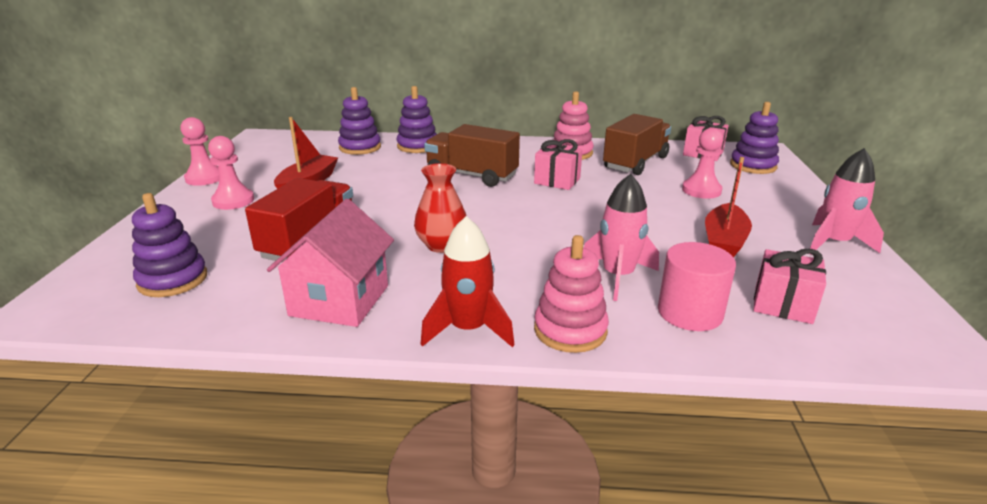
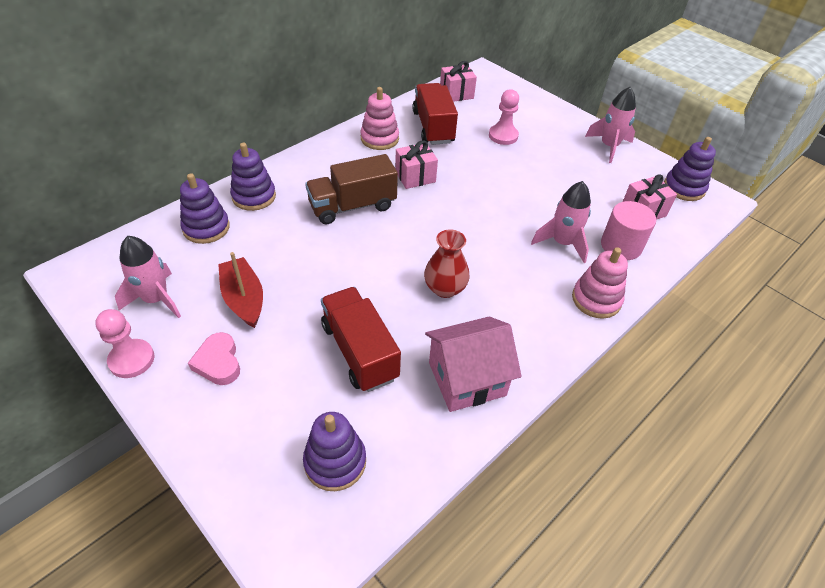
camera: 50 degrees left, 20 degrees up
(233, 201) = (218, 362): pink pawn -> pink heart
(269, 162) = (156, 299): none -> pink rocket
(340, 300) = (467, 379): pink house -> pink house turned 75 degrees counterclockwise
(468, 329) = (558, 339): red rocket -> none
(635, 163) = (433, 127): brown truck -> red truck
(724, 241) = (568, 178): red boat -> none
(753, 166) = (497, 93): purple stacking toy -> purple stacking toy (684, 188)

